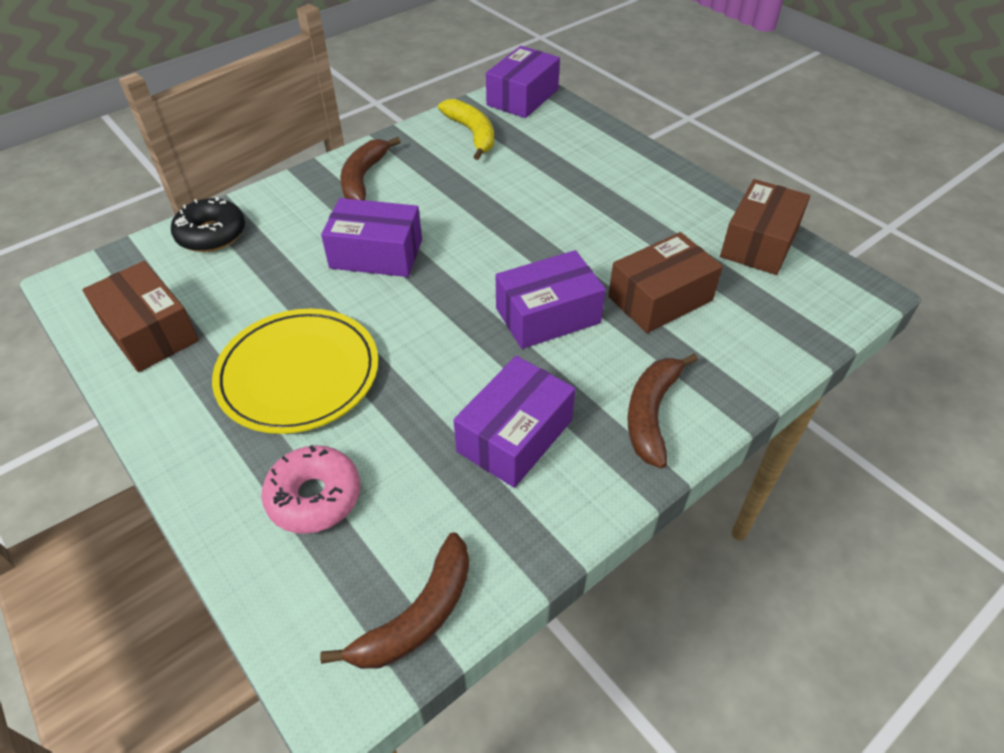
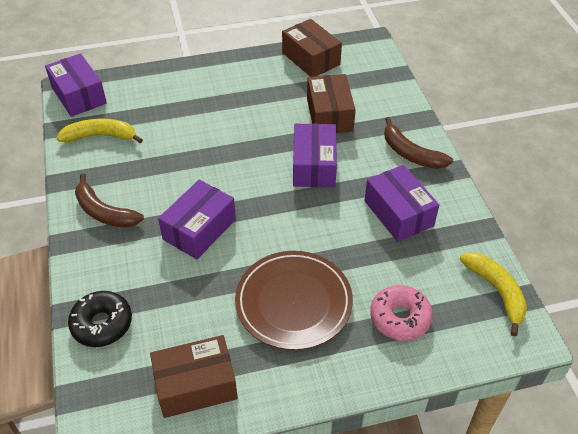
camera: 65 degrees left, 0 degrees up
(298, 374) = (293, 302): yellow plate -> brown plate
(418, 615) = (496, 291): brown banana -> yellow banana

